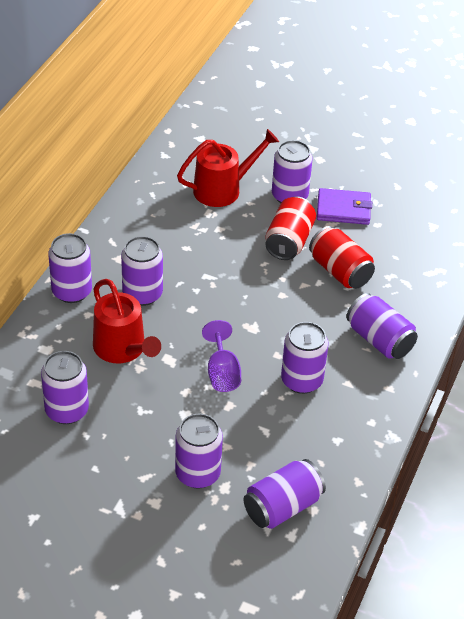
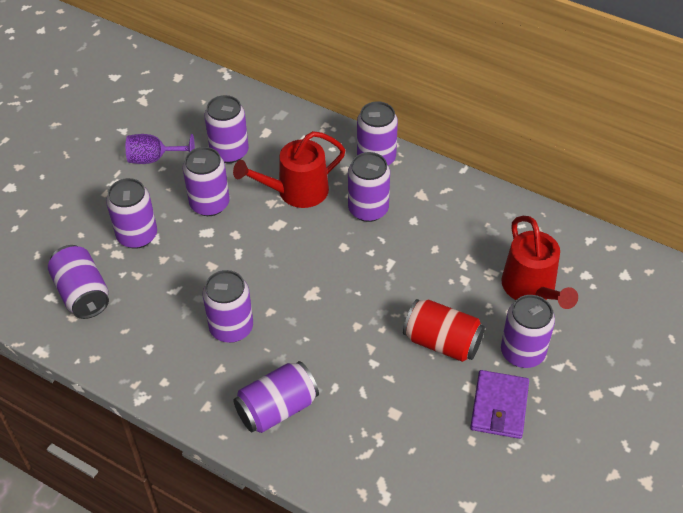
camera: 100 degrees right, 5 degrees up
(146, 417) = (209, 204): none -> purple can
(222, 373) = (253, 263): purple goblet -> purple goblet (154, 159)
(340, 271) = (390, 386): red can -> none

